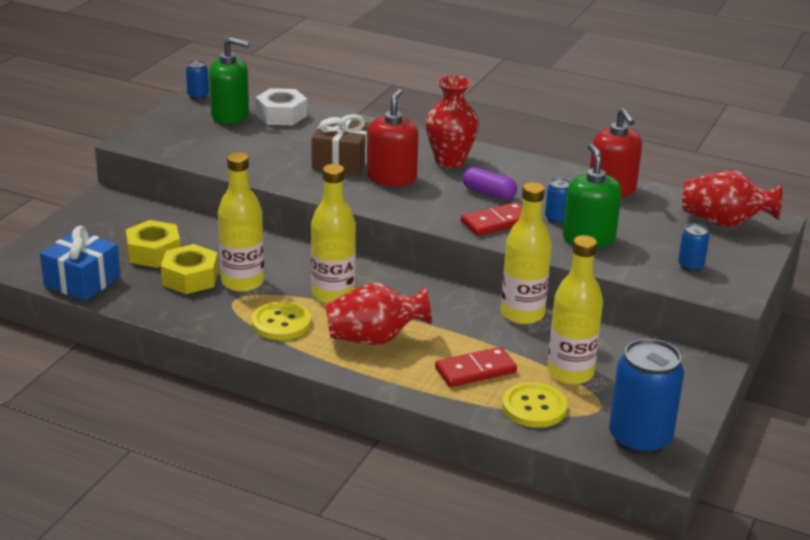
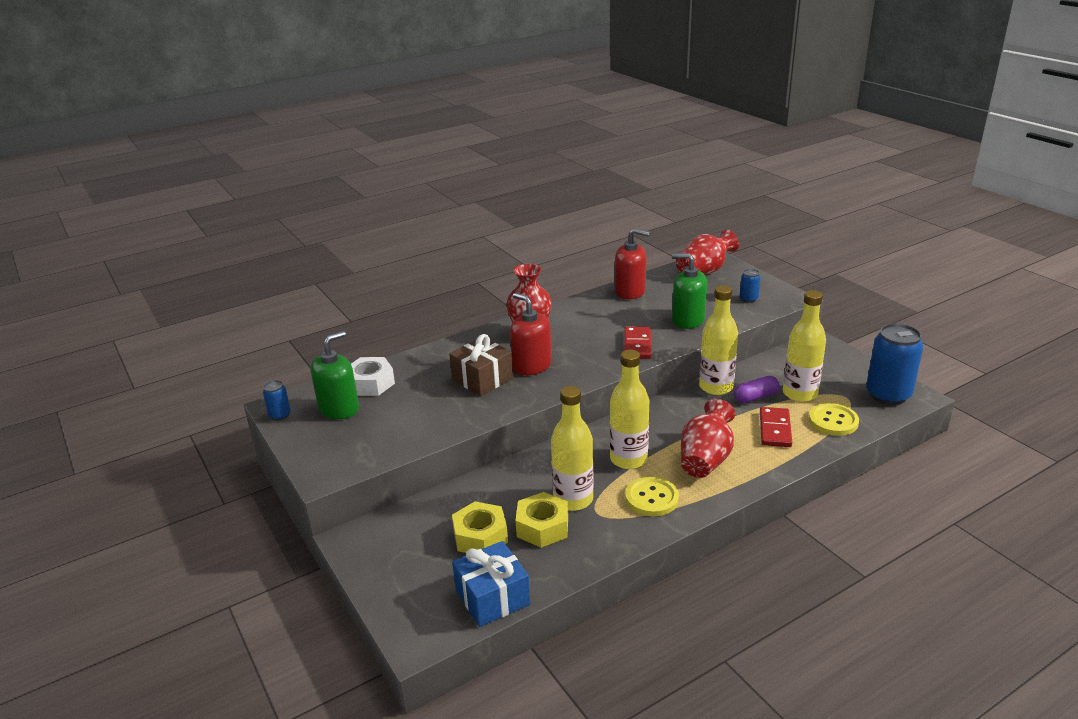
camera: 55 degrees left, 0 degrees up
(489, 193) = (593, 335): purple capsule -> purple capsule (756, 397)
(557, 218) = (651, 322): blue can -> none

